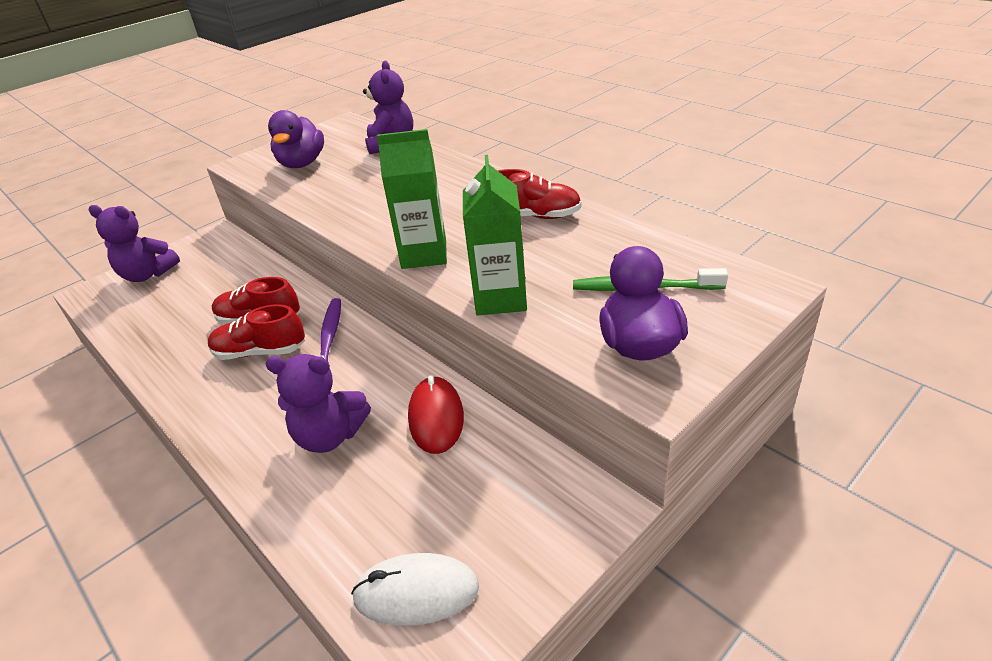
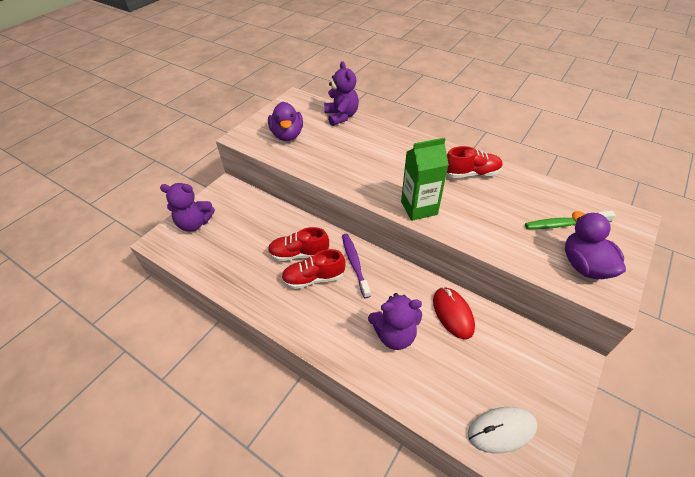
camera: 15 degrees left, 10 degrees up
(500, 298) = (486, 239): green carton -> none

